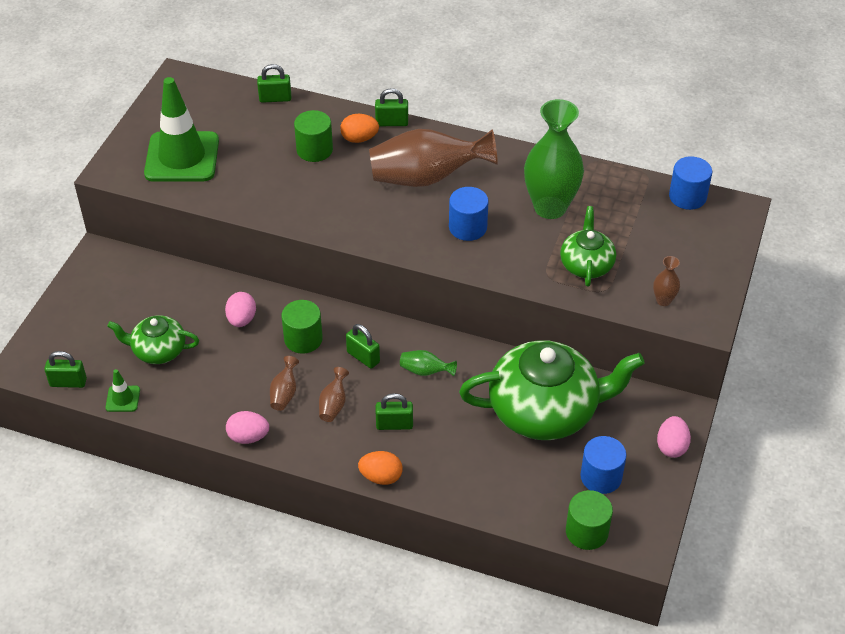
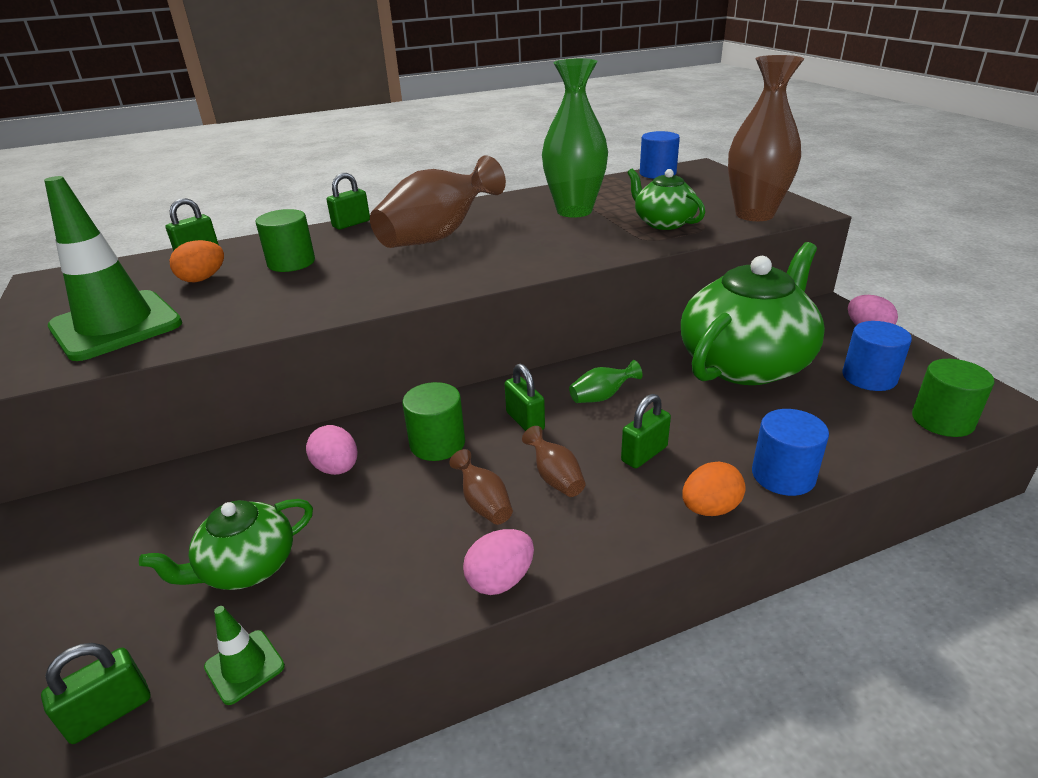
camera: 40 degrees left, 15 degrees down
(359, 139) = (332, 241): orange egg -> orange egg (203, 279)
(363, 357) = (525, 421): green padlock -> green padlock turned 60 degrees clockwise
(468, 227) = (528, 244): blue cylinder -> blue cylinder (783, 475)
(663, 300) = (754, 214): brown vase -> brown vase, size x2.35

